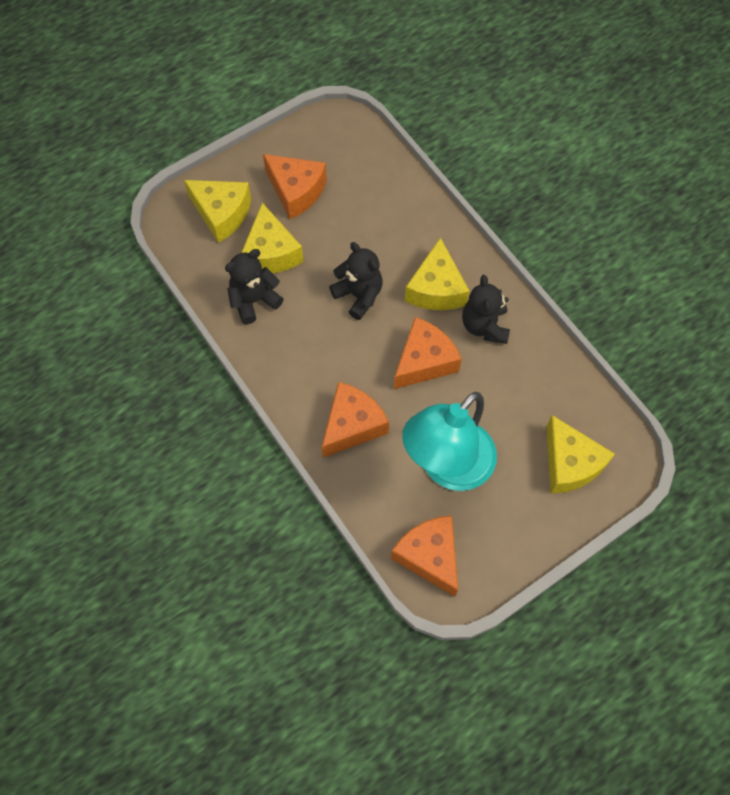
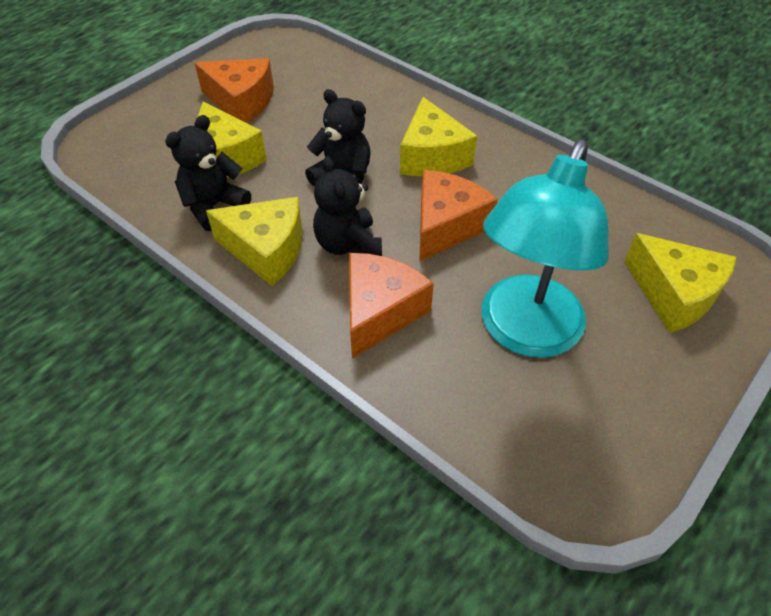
camera: 15 degrees left, 15 degrees down
(222, 213) = (157, 134): yellow cheese -> yellow cheese (266, 250)
(429, 556) = (548, 451): orange cheese -> none
(484, 326) = (502, 179): black teddy bear -> black teddy bear (348, 245)

